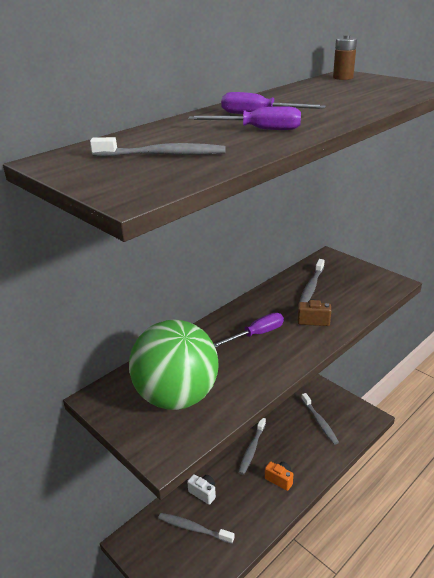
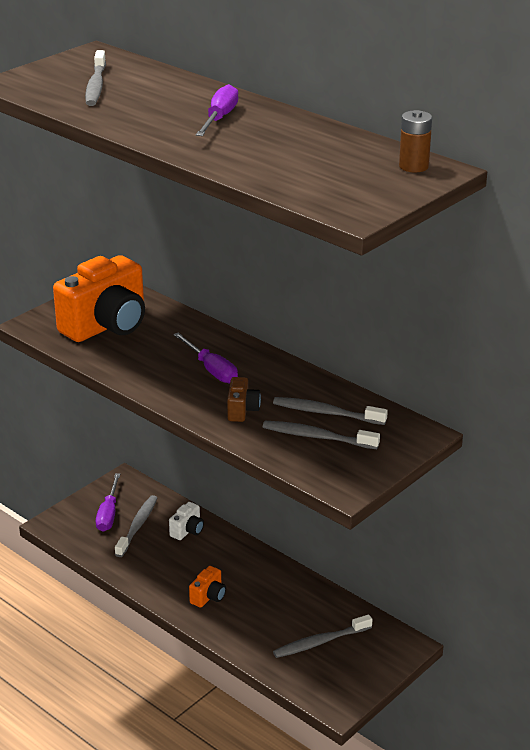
camera: 85 degrees right, 0 degrees up
(177, 397) = (107, 326): green ball -> orange camera
(252, 449) = (260, 571): grey toothbrush -> grey toothbrush (317, 437)
(258, 130) = (162, 118): purple screwdriver -> purple screwdriver (108, 514)

